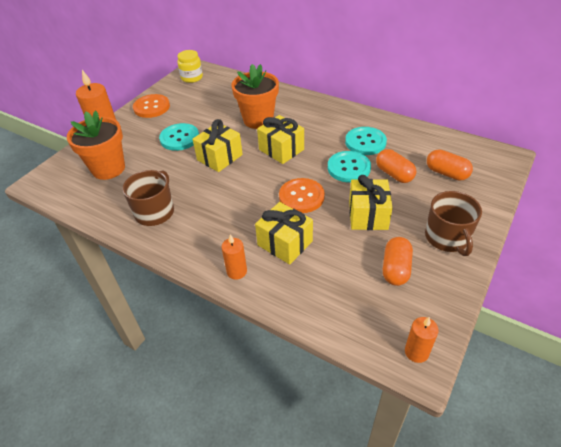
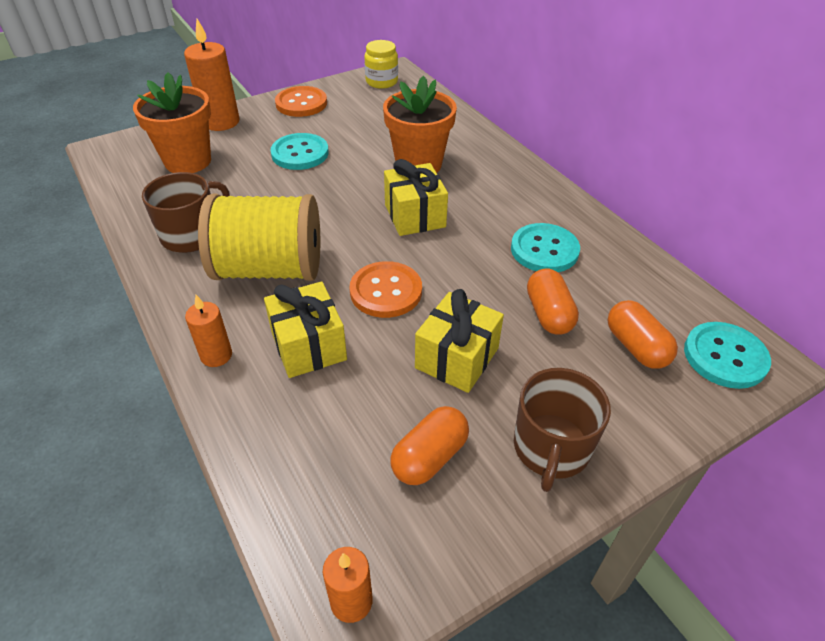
camera: 25 degrees right, 0 degrees up
(219, 157) = (326, 196): yellow gift -> none
(223, 211) = (270, 269): none -> yellow spool
(348, 168) = (487, 278): turquoise button -> turquoise button (725, 357)

